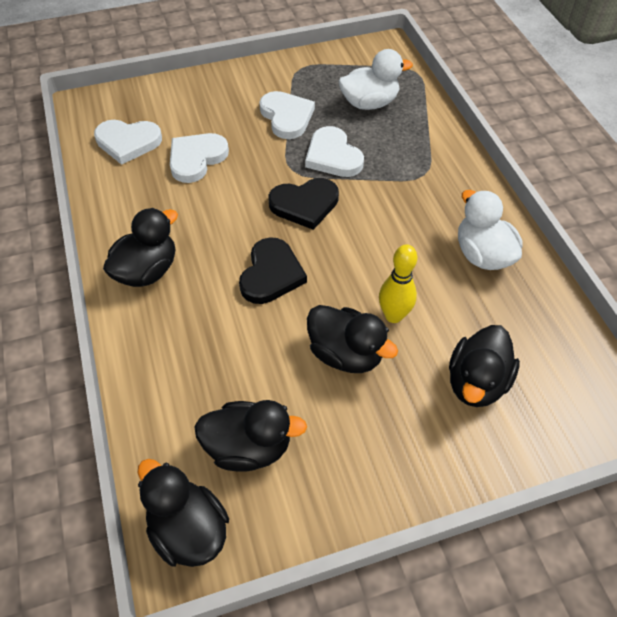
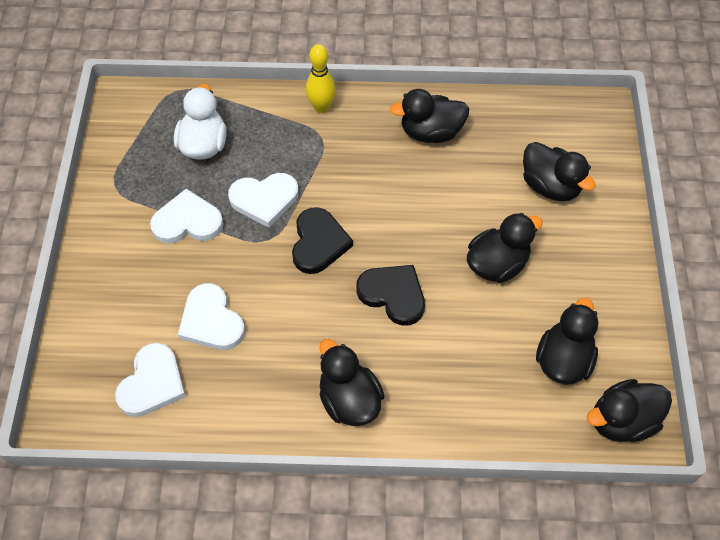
camera: 70 degrees left, 5 degrees up
(393, 315) = (471, 217): yellow bowling pin -> yellow bowling pin (321, 107)
(482, 255) = (431, 132): white duck -> black duck

